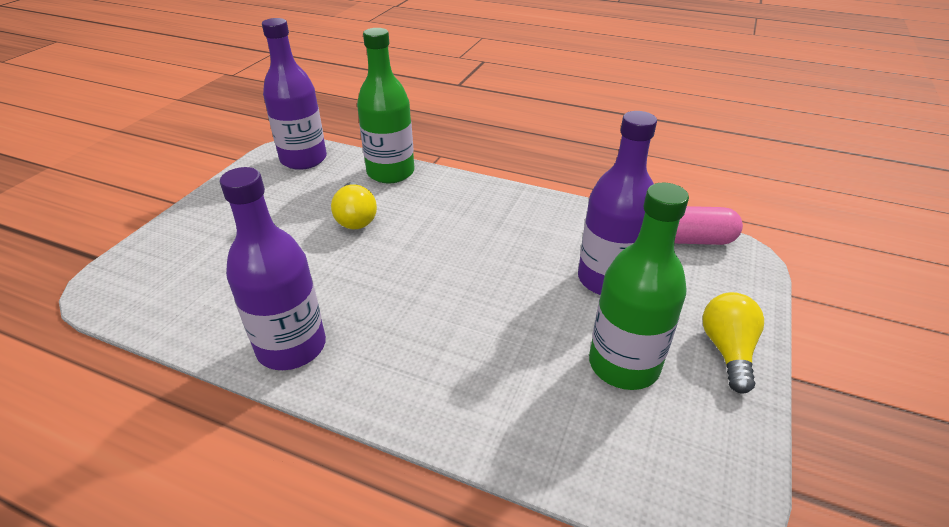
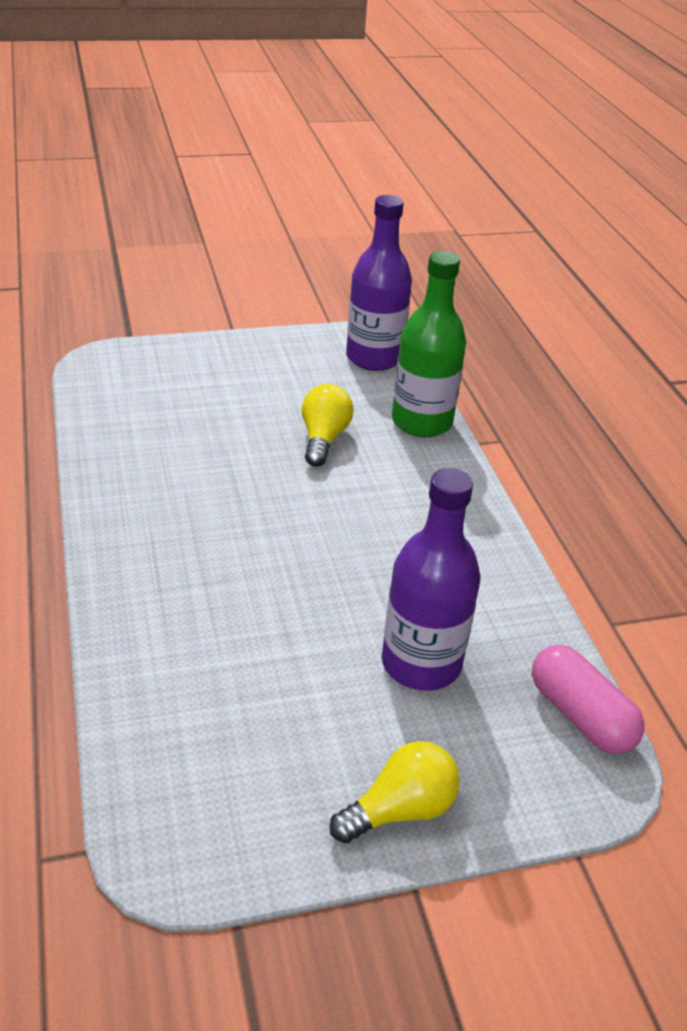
camera: 50 degrees right, 0 degrees up
(291, 347) = (126, 493): purple bottle -> none
(356, 218) = (323, 438): yellow light bulb -> yellow light bulb turned 150 degrees clockwise
(623, 365) = (297, 724): green bottle -> none

